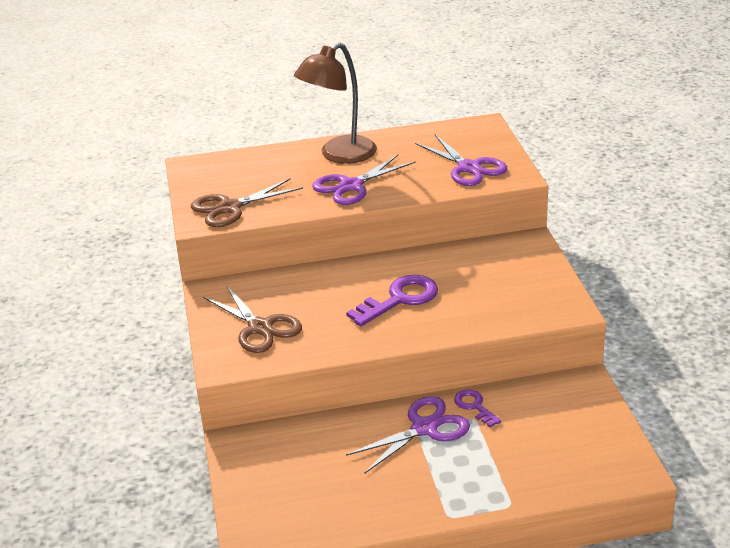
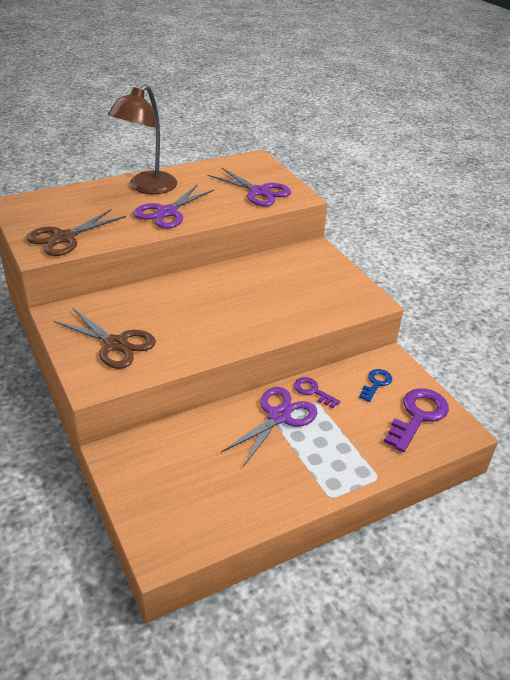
camera: 20 degrees left, 5 degrees up
(399, 299) = (231, 306): purple key -> purple key (418, 416)
(554, 407) = (376, 383): none -> blue key

